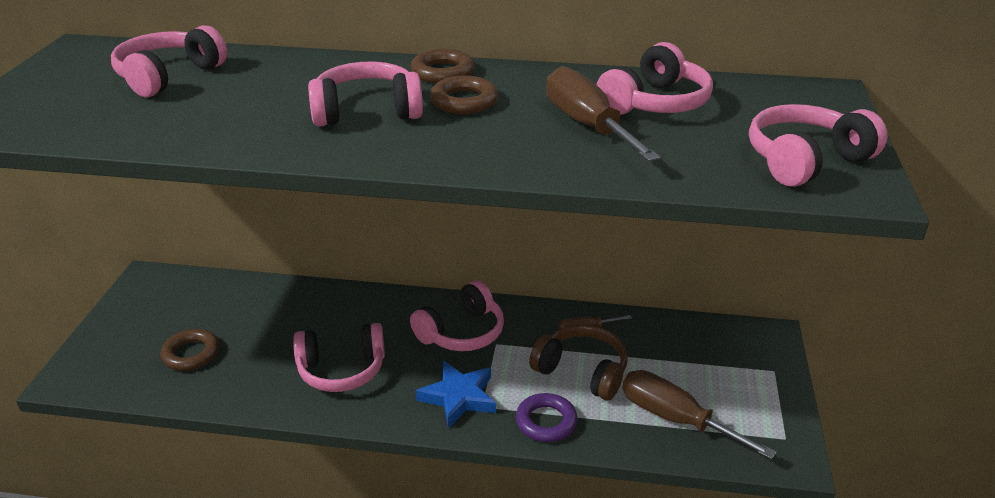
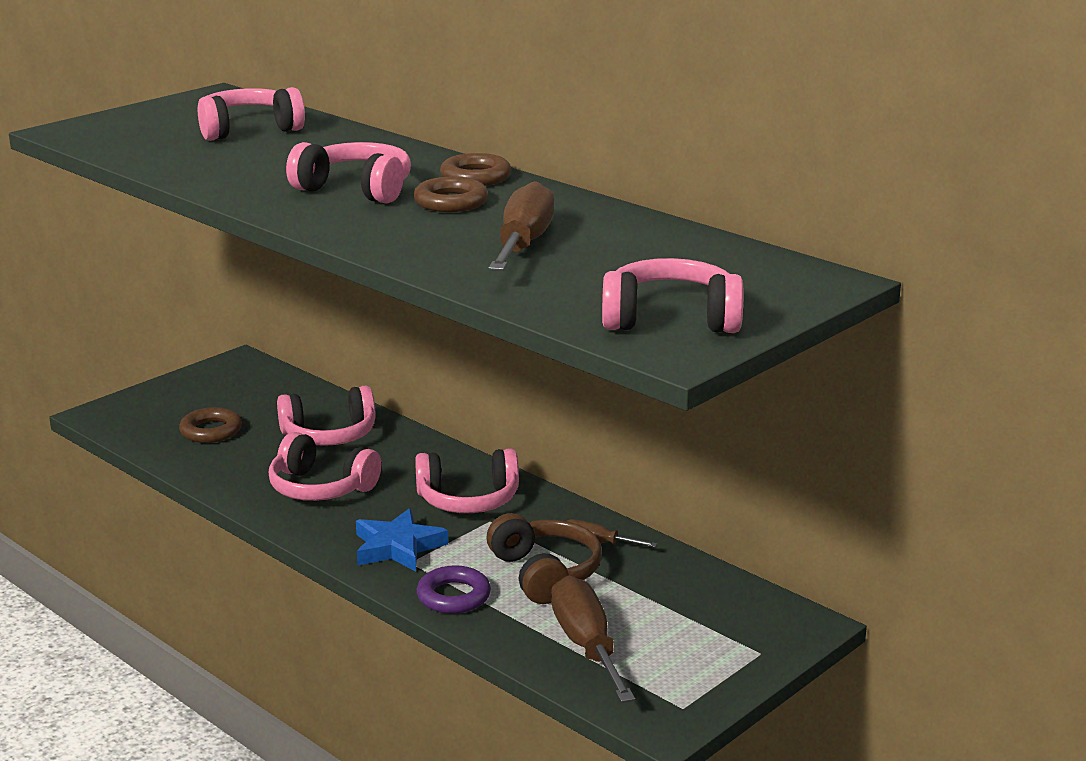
camera: 35 degrees right, 10 degrees down
(655, 103) = (624, 245): pink headphones -> pink headphones (329, 435)

